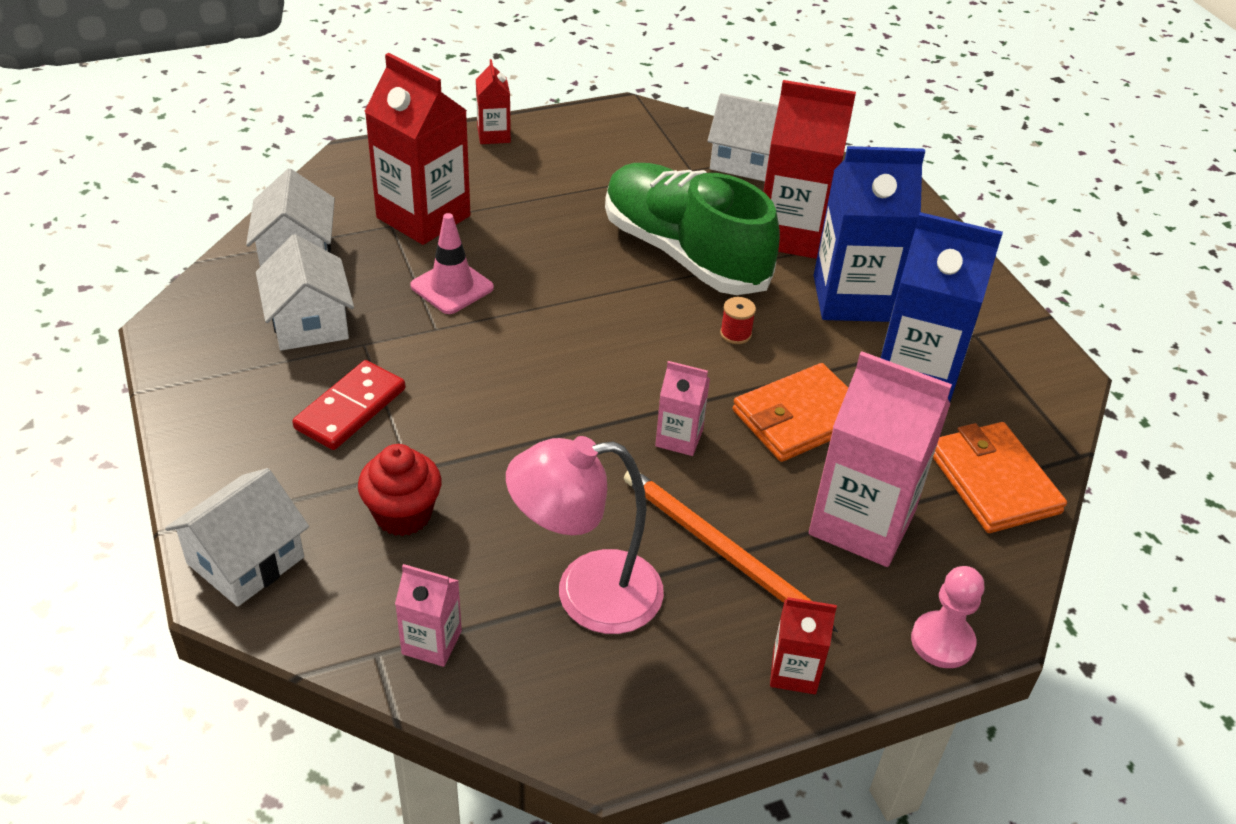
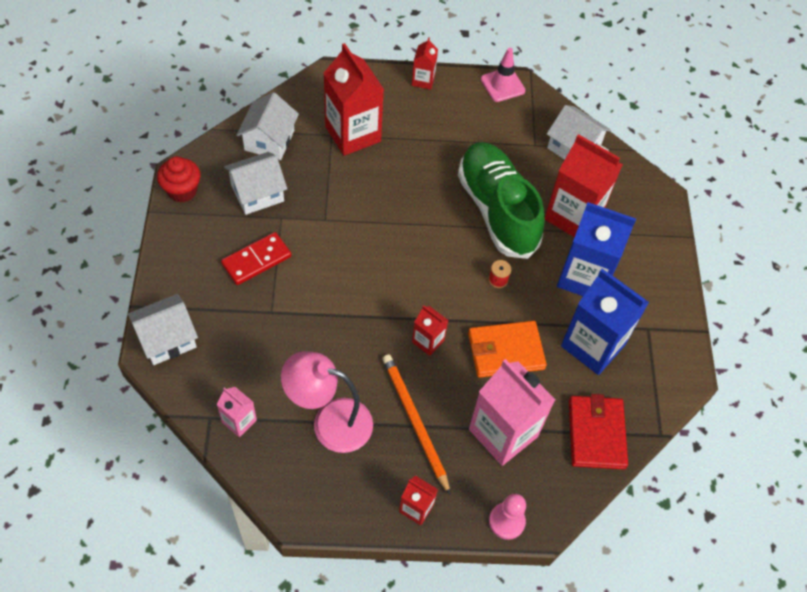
camera: 20 degrees right, 15 degrees up
(309, 322) = (257, 193): white house -> white house turned 60 degrees clockwise
(403, 515) = (256, 339): red cupcake -> red cupcake (182, 191)
(452, 287) = (347, 192): pink traffic cone -> pink traffic cone (502, 85)
(679, 438) = (428, 341): pink carton -> red carton
(993, 481) = (596, 433): orange wallet -> red wallet

